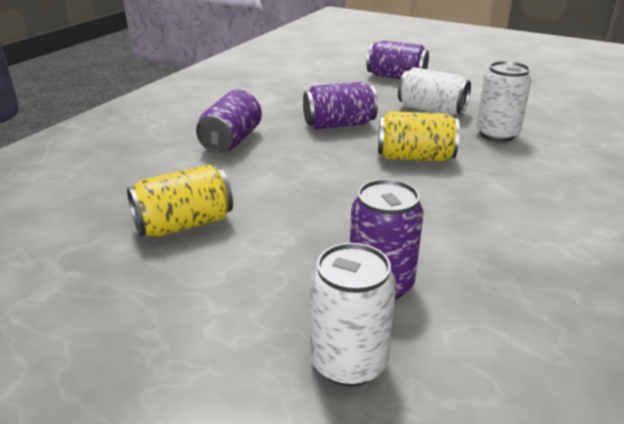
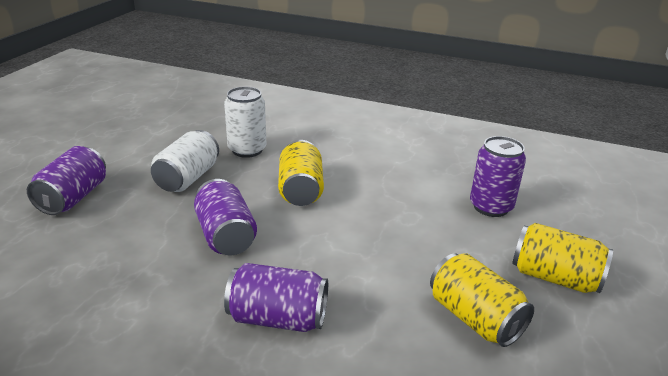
camera: 100 degrees left, 0 degrees up
(216, 297) = (554, 277): none -> yellow can
(348, 362) = (567, 217): white can -> none

